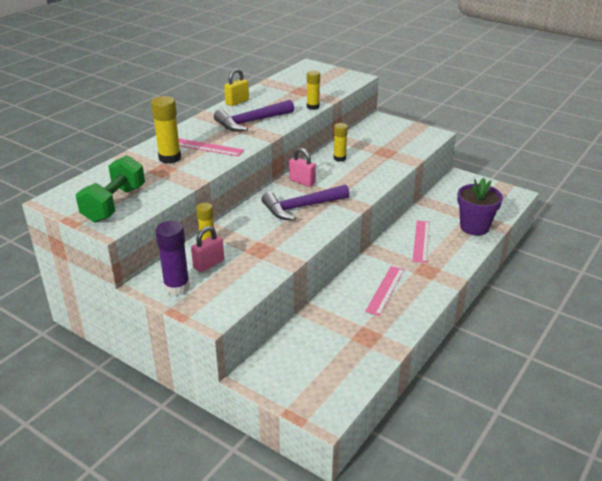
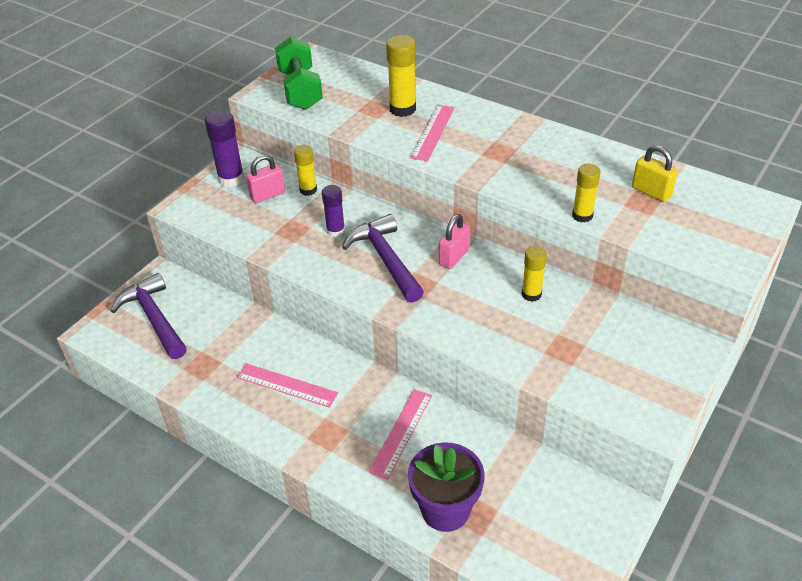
camera: 90 degrees right, 10 degrees up
(114, 204) = (300, 90): green dumbbell -> green dumbbell turned 60 degrees clockwise
(209, 264) = (267, 195): pink padlock -> pink padlock turned 75 degrees counterclockwise
(237, 102) = (579, 143): yellow padlock -> yellow padlock (651, 192)
(251, 122) = (514, 161): purple hammer -> purple hammer (154, 318)
(265, 229) = (335, 231): none -> purple glue stick
(421, 241) = (401, 433): pink ruler -> pink ruler turned 75 degrees counterclockwise

